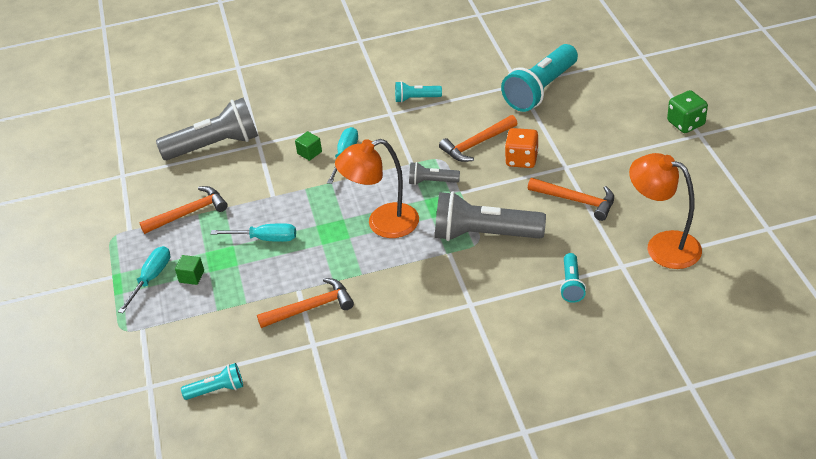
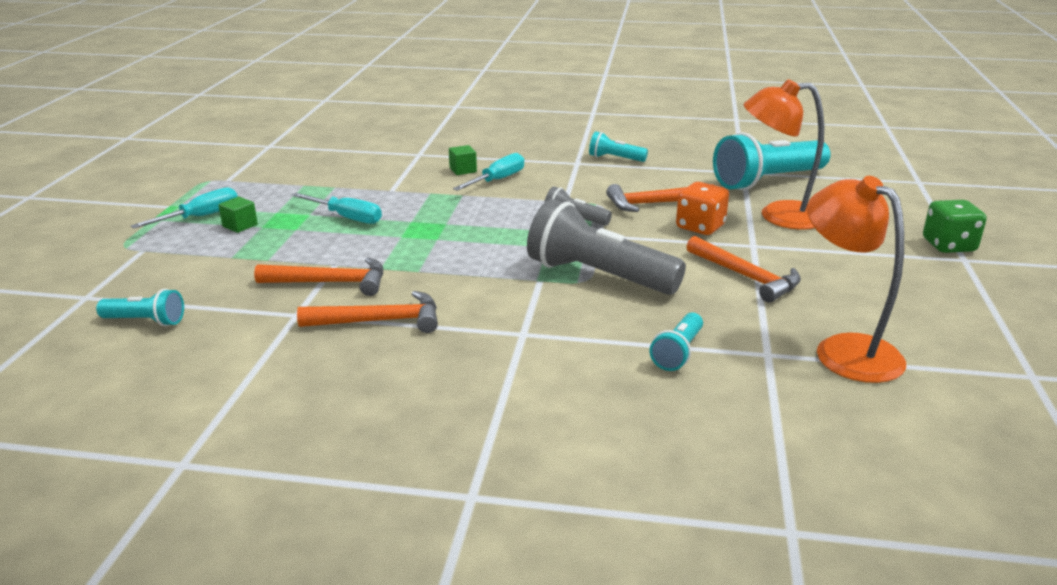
camera: 20 degrees right, 15 degrees down
(189, 213) = (296, 182): orange hammer -> orange hammer (380, 321)
(215, 145) = (376, 146): grey flashlight -> none
(382, 224) = (485, 238): orange lamp -> orange lamp (778, 216)

